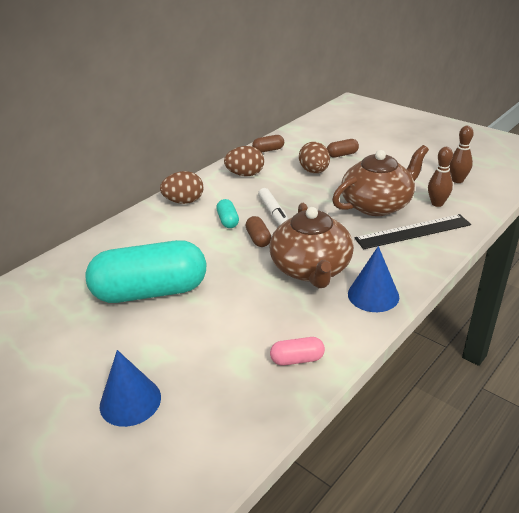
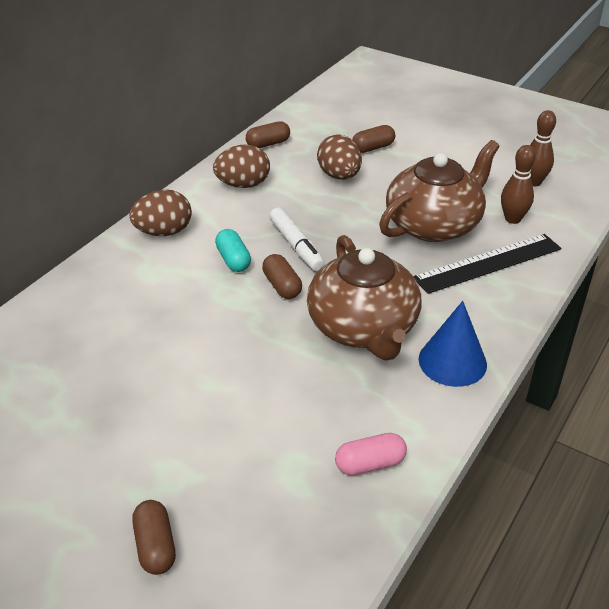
camera: 10 degrees left, 5 degrees up
(130, 401) = (155, 546): blue cone -> brown capsule
(151, 292) = (147, 378): turquoise capsule -> none

